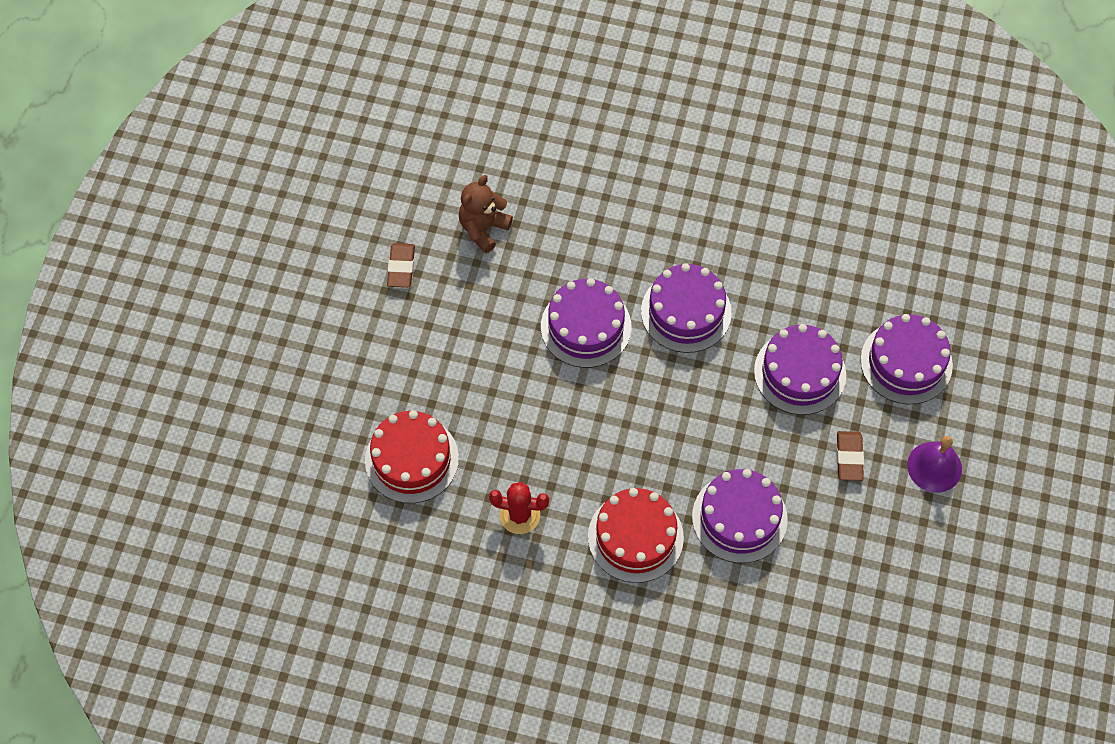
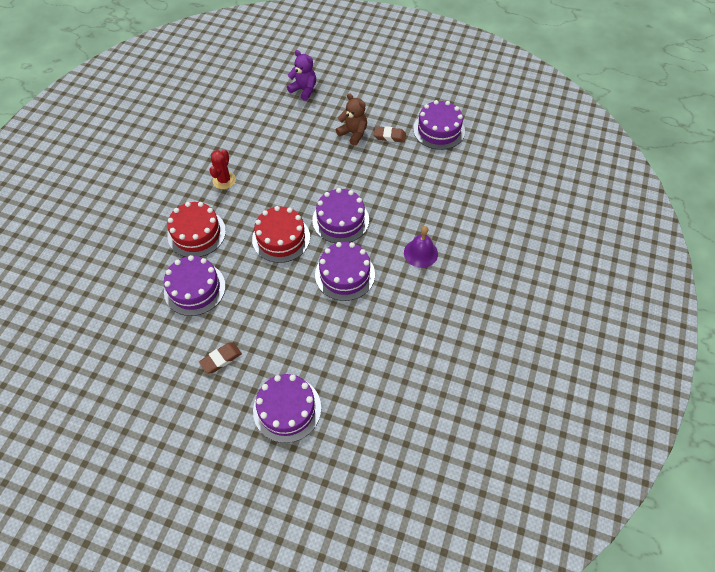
camera: 95 degrees right, 5 degrees down
(291, 415) = (304, 90): none -> purple teddy bear
(412, 459) = (268, 136): red cake -> red cake (281, 238)
(483, 229) = (413, 174): brown teddy bear -> brown teddy bear (353, 133)
(800, 372) = (290, 336): purple cake -> purple cake (439, 130)
(849, 458) = (221, 359): brown eraser -> brown eraser turned 45 degrees counterclockwise
(934, 467) = (202, 415): purple bell -> purple bell (420, 253)

